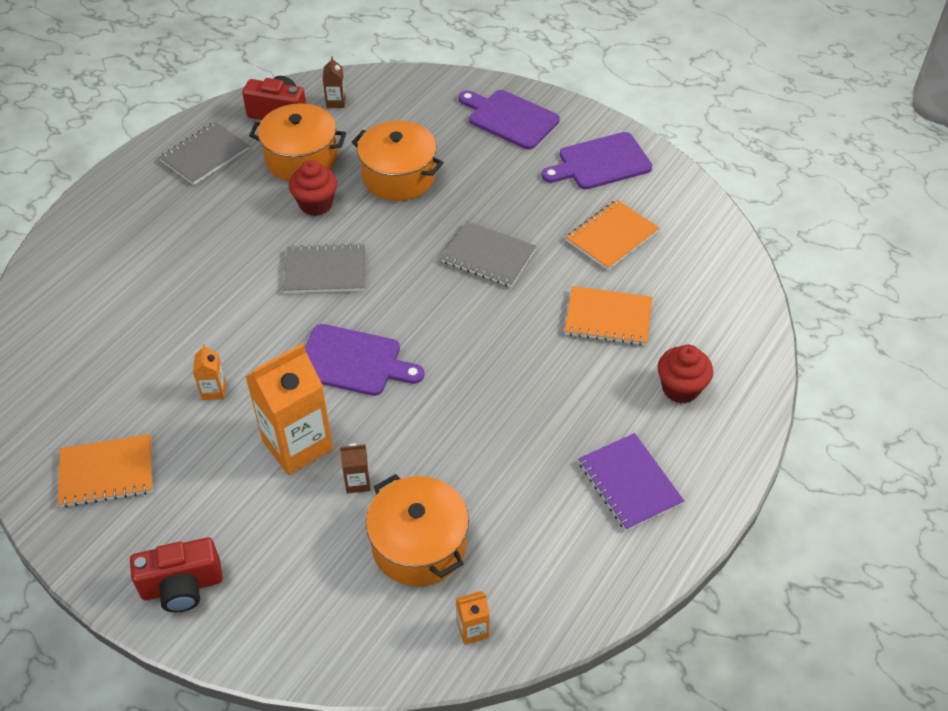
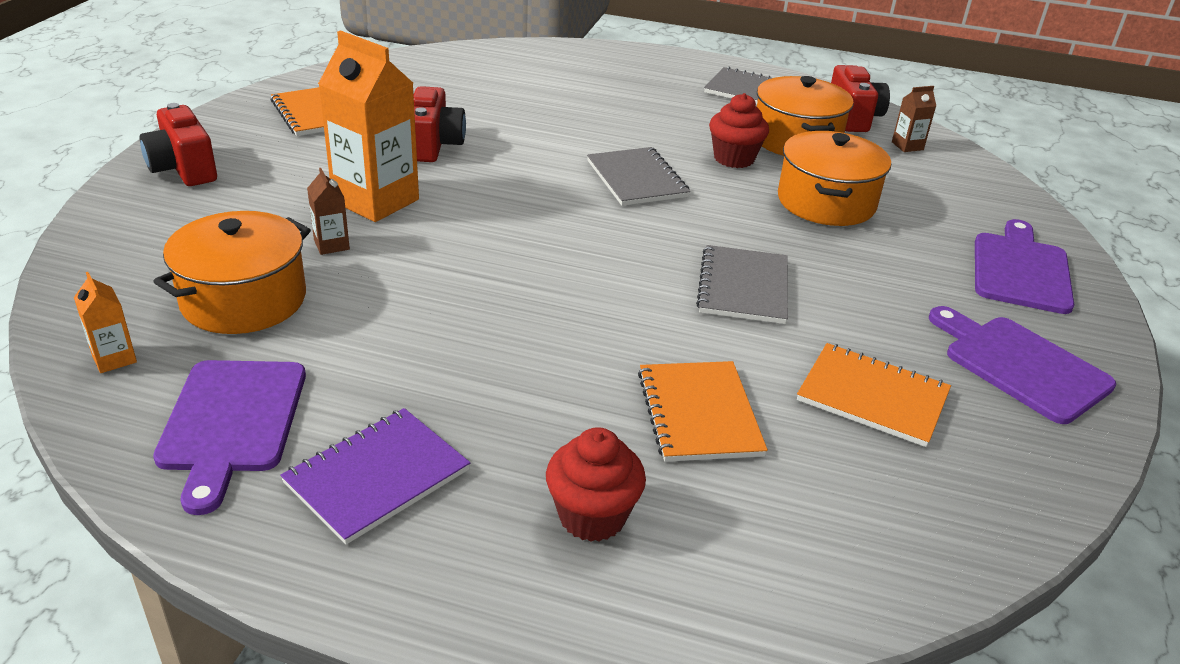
camera: 70 degrees right, 15 degrees down
(214, 390) = (434, 145): orange carton -> red camera
(353, 361) = (509, 216): purple cutting board -> purple cutting board (232, 422)

